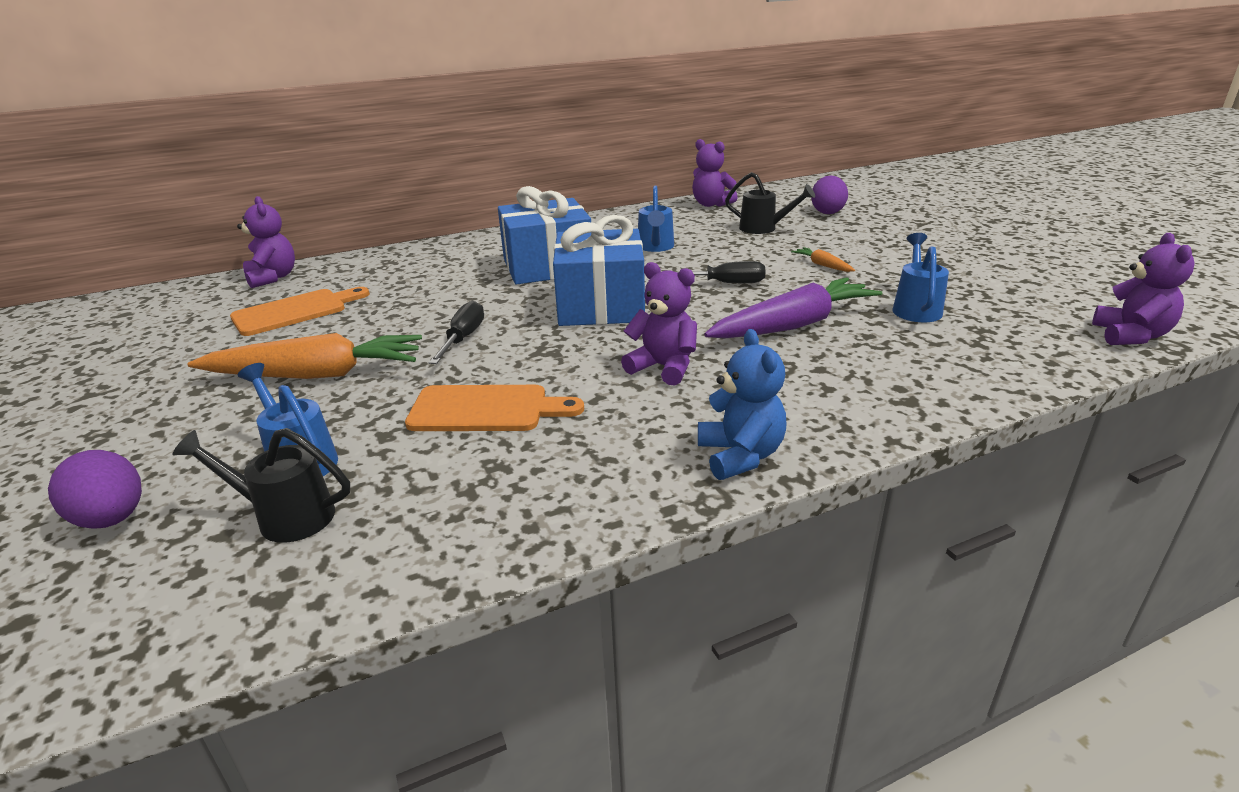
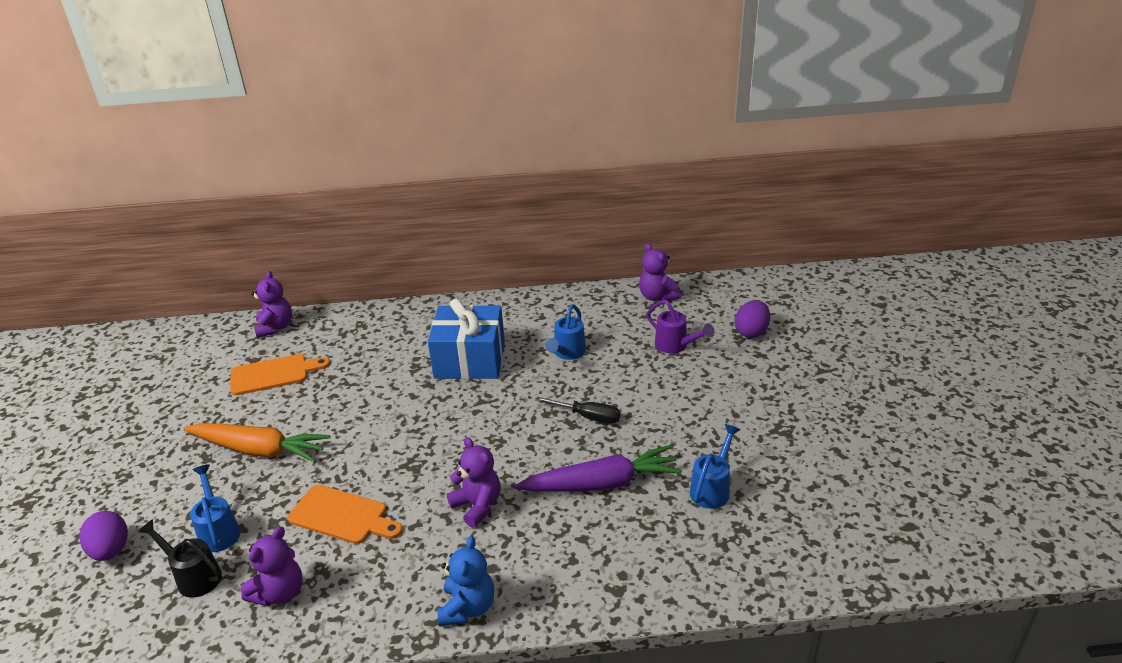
camera: 20 degrees right, 5 degrees up
(463, 338) = (365, 435): black screwdriver -> none
(601, 305) = (479, 421): blue gift -> none
(764, 229) = (676, 346): black watering can -> purple watering can
(823, 265) = (684, 412): orange carrot -> none
(1130, 336) = (854, 570): purple teddy bear -> purple teddy bear (279, 592)

